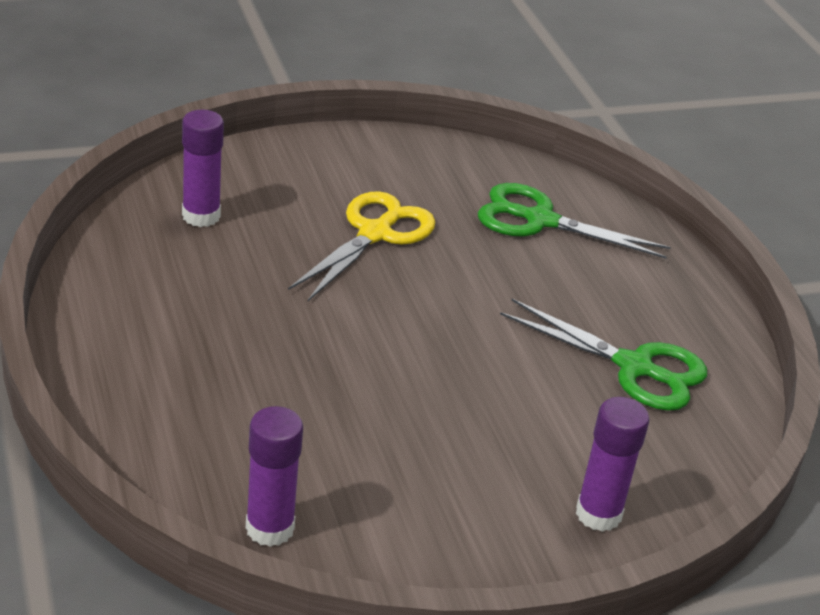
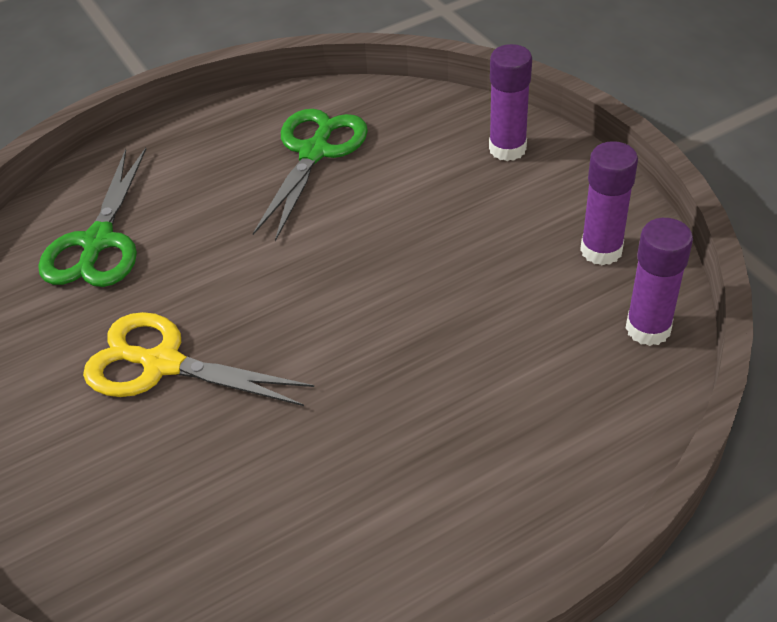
camera: 95 degrees left, 10 degrees up
(201, 216) = (174, 541): purple glue stick -> purple glue stick (601, 250)

